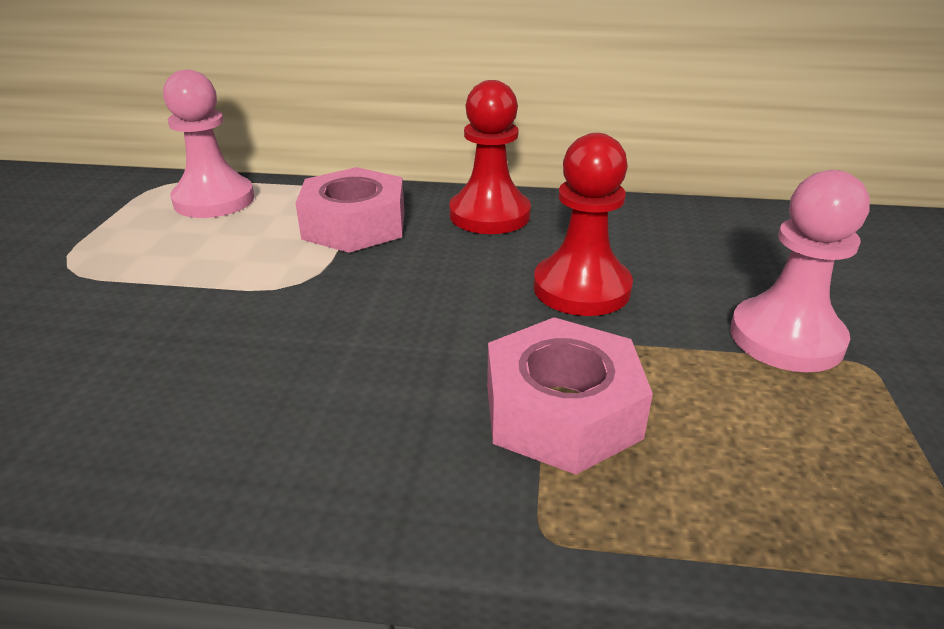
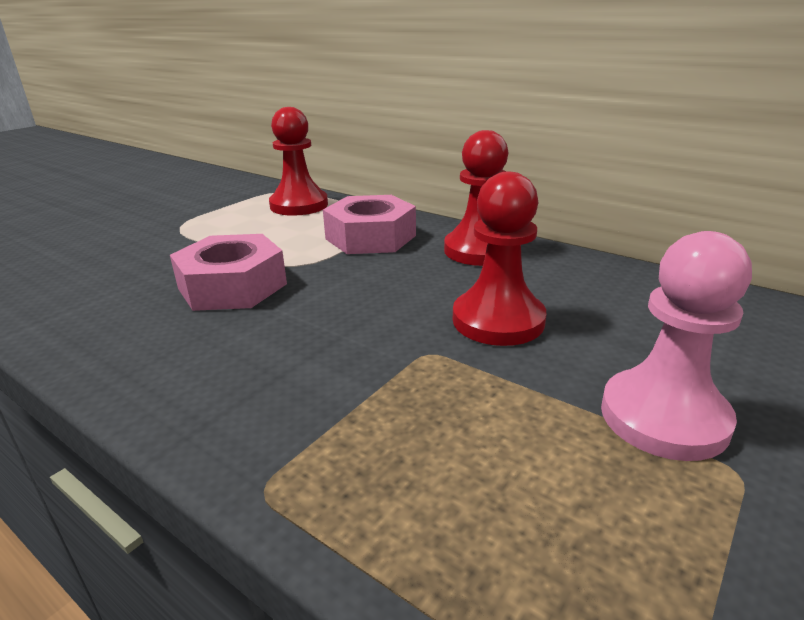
camera: 30 degrees right, 5 degrees down
(214, 200) = (299, 205): pink pawn -> red pawn
(561, 411) = (377, 406): pink nut -> pink nut (232, 286)

